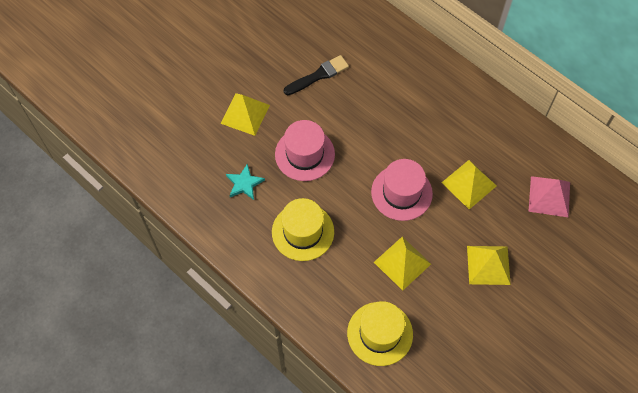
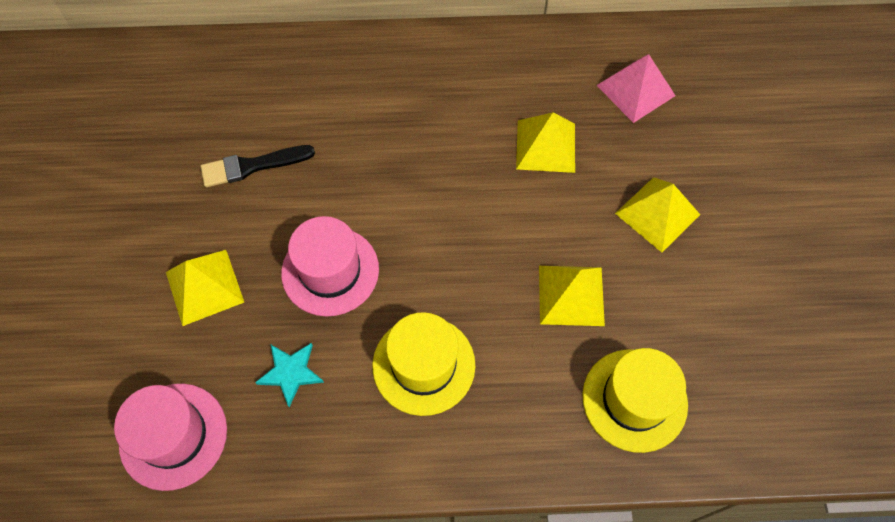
camera: 45 degrees left, 0 degrees up
(318, 75) = (252, 166): black brush -> black brush turned 120 degrees counterclockwise
(401, 193) = (487, 217): pink hat -> pink hat (173, 436)

